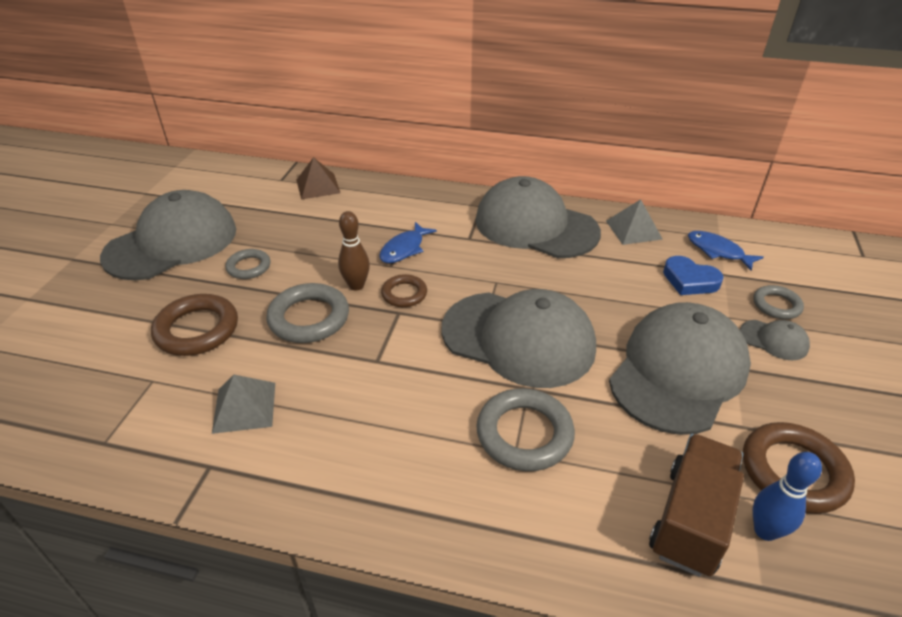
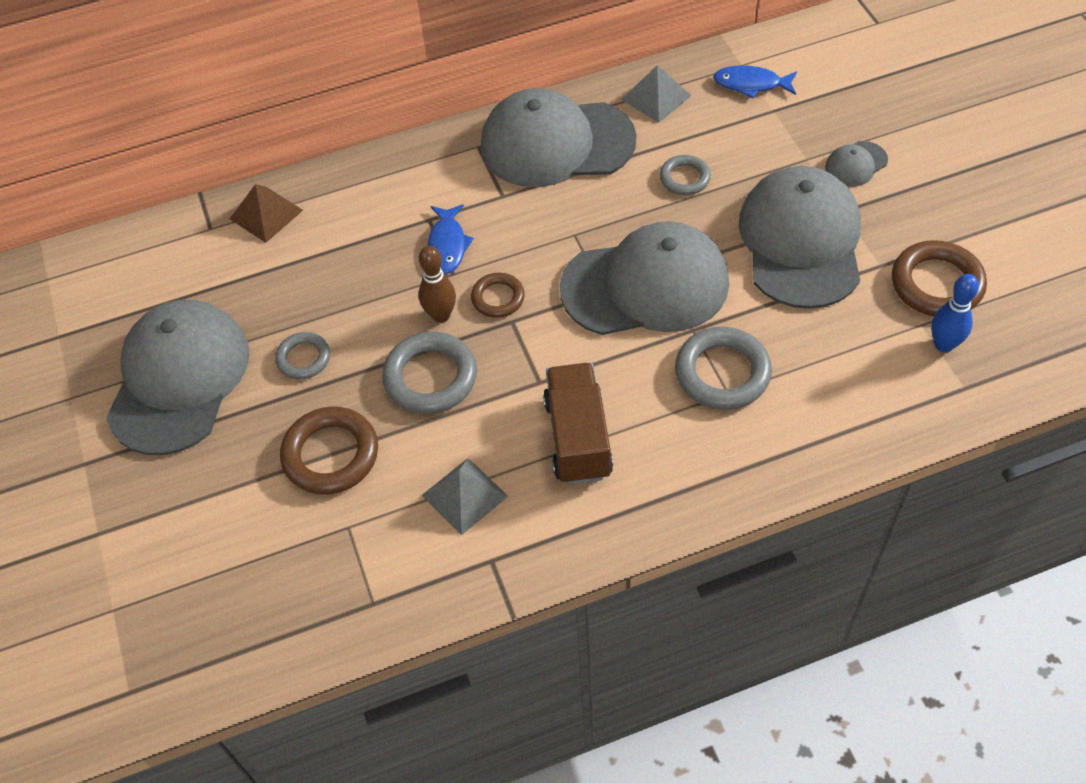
camera: 30 degrees left, 15 degrees up
(689, 280) = (748, 134): blue heart -> none
(690, 519) = (890, 367): brown truck -> brown truck (578, 438)
(774, 340) = (856, 164): grey cap -> grey cap turned 150 degrees clockwise
(776, 305) = (837, 123): grey ring -> grey ring (684, 178)

